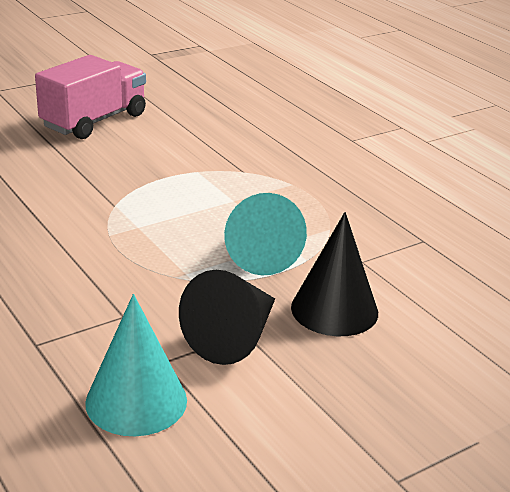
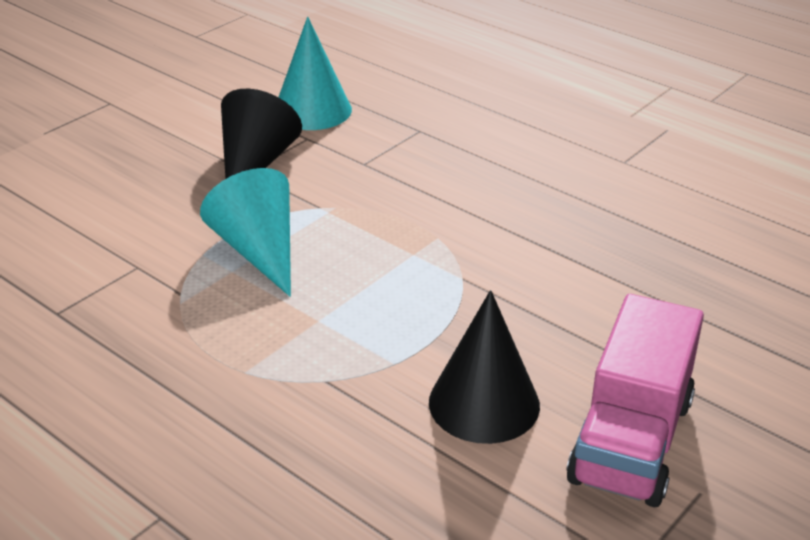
camera: 165 degrees right, 5 degrees up
(334, 309) = (164, 205): black cone -> black cone (484, 403)

